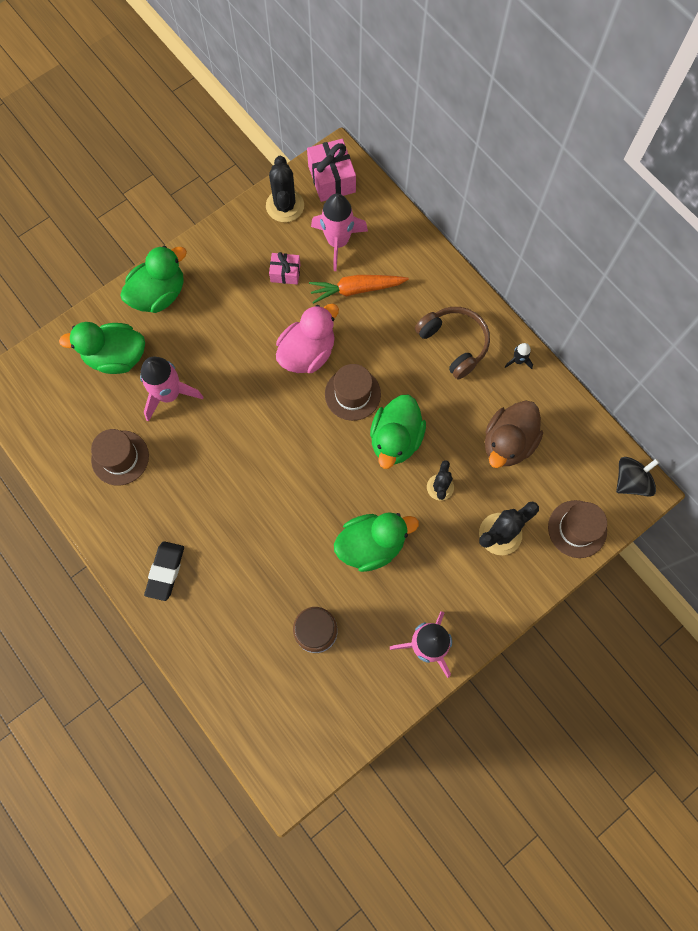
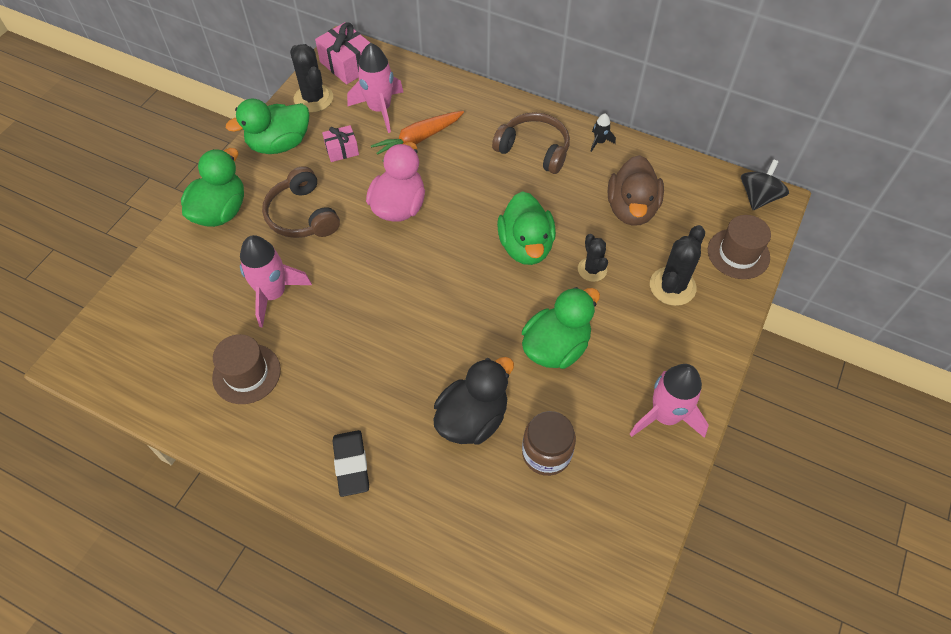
camera: 25 degrees left, 15 degrees down
(116, 357) = (199, 282): green duck -> green duck (279, 144)
(224, 327) = (302, 215): none -> brown headphones
(274, 576) = (472, 418): none -> black duck
(352, 394) = (462, 224): brown hat -> none

